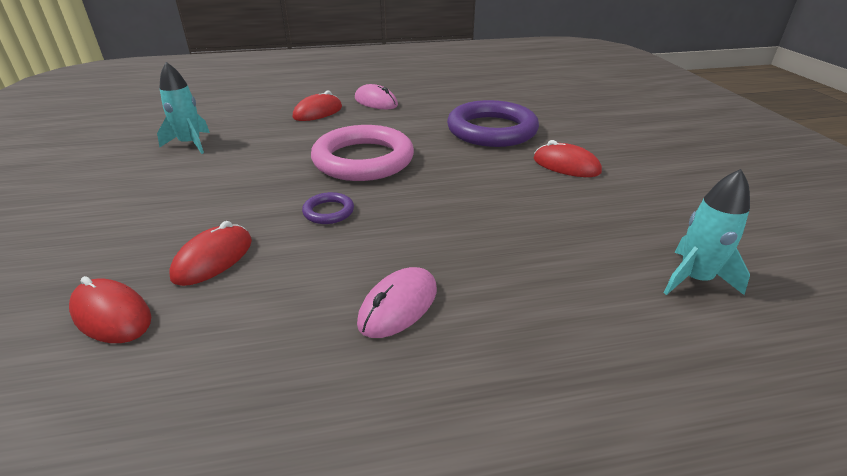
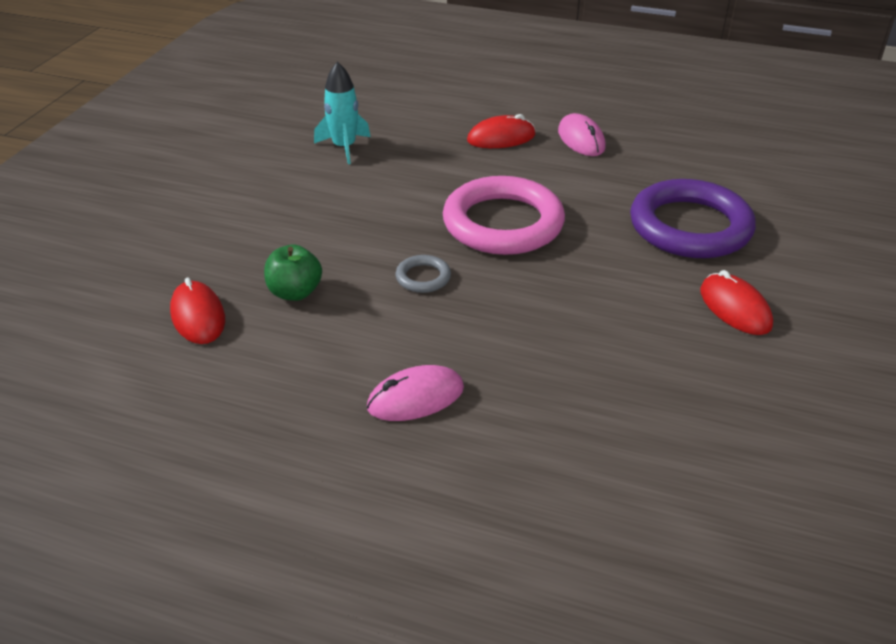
camera: 30 degrees right, 5 degrees up
(213, 259) = (295, 292): red mouse -> green apple
(328, 211) = (423, 277): purple ring -> grey ring
(694, 279) = (732, 492): turquoise rocket -> none

